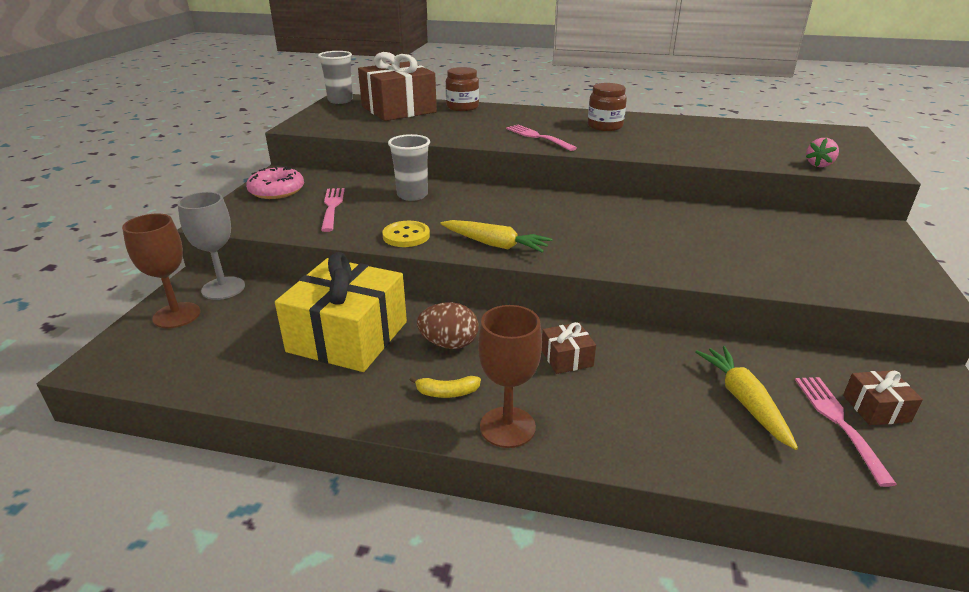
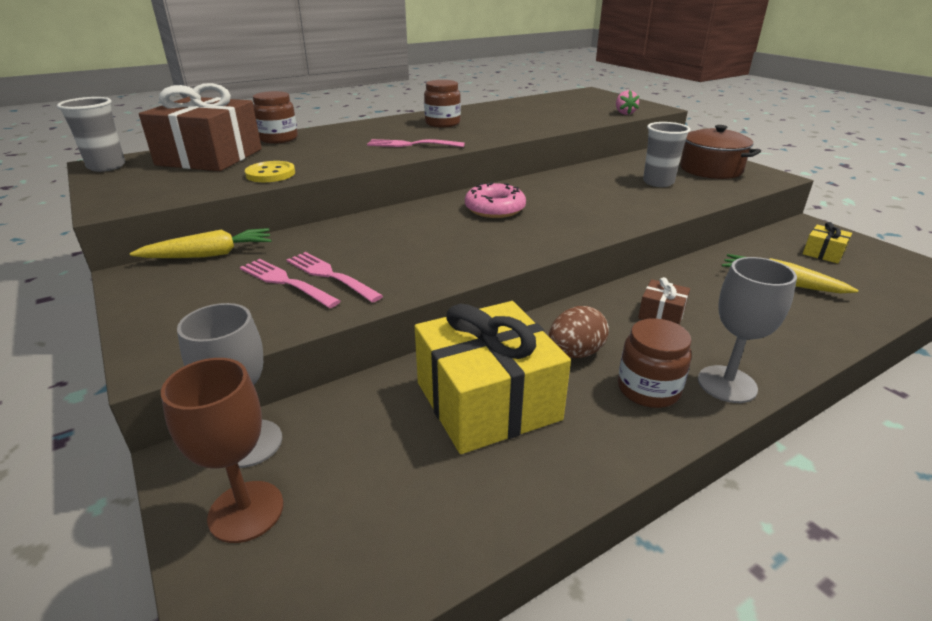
camera: 45 degrees left, 0 degrees up
(277, 190) = (171, 294): pink donut -> pink donut (495, 209)
(406, 236) = (423, 274): yellow button -> yellow button (270, 174)
(412, 195) = (349, 238): grey cup -> grey cup (658, 182)
(447, 392) = (648, 389): yellow banana -> brown jar
(495, 244) = (510, 247): yellow carrot -> yellow carrot (209, 255)
(507, 427) = (727, 384): brown goblet -> grey goblet
(839, 423) = (829, 269): pink fork -> pink fork (331, 276)
(855, 260) = (710, 170): none -> brown pot
(876, 408) = (823, 253): brown gift -> yellow gift

